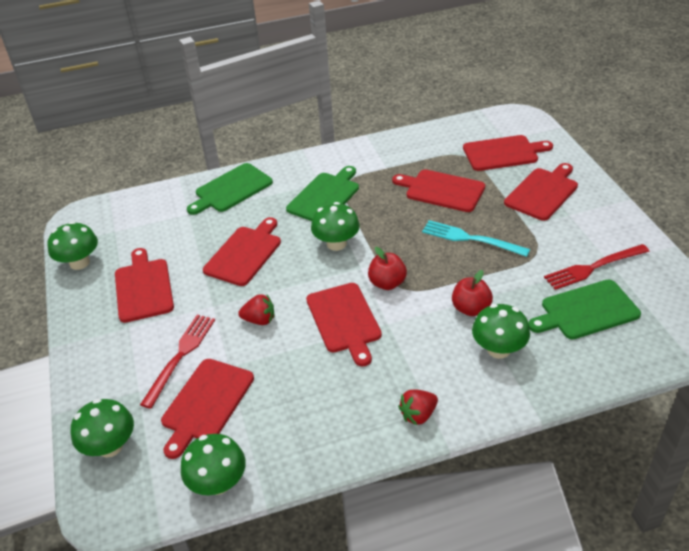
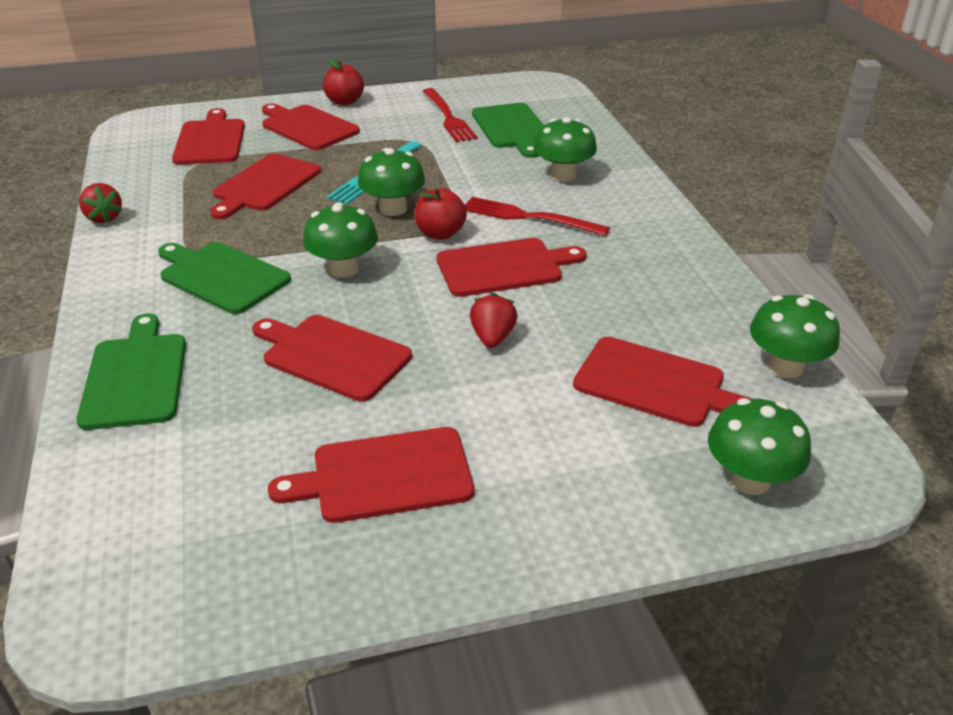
camera: 90 degrees left, 5 degrees down
(79, 263) = (271, 592): green mushroom -> green mushroom (393, 209)
(181, 355) = (560, 415): red fork -> red fork (527, 217)
(231, 189) = (135, 376): green cutting board -> green cutting board turned 150 degrees counterclockwise
(418, 415) = (658, 226): red strawberry -> red strawberry (104, 218)
(471, 308) = (498, 185): red apple -> red apple (344, 101)

